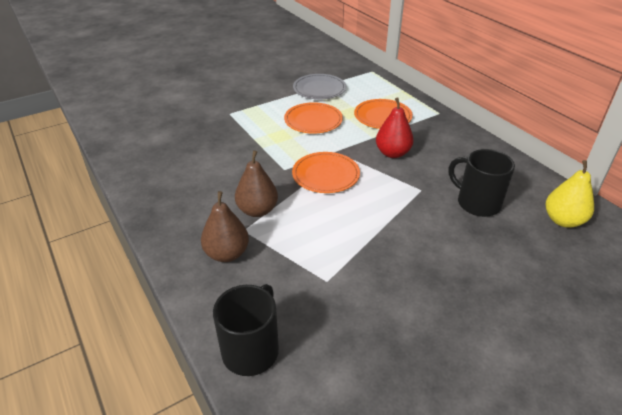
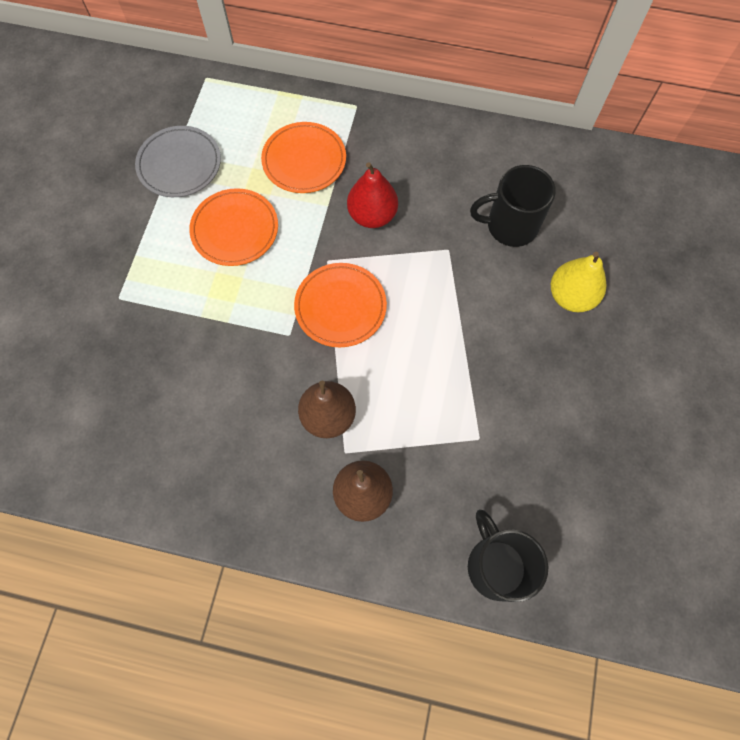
camera: 45 degrees left, 30 degrees up
(563, 220) = (592, 189): yellow pear -> yellow pear (571, 296)

